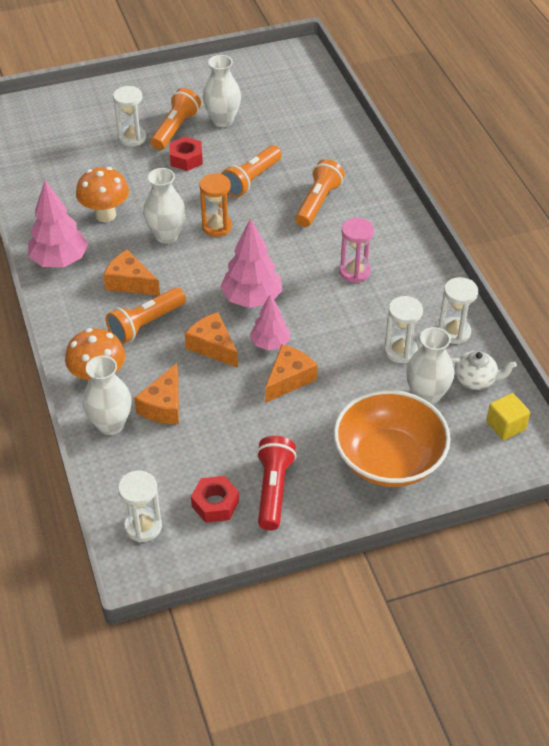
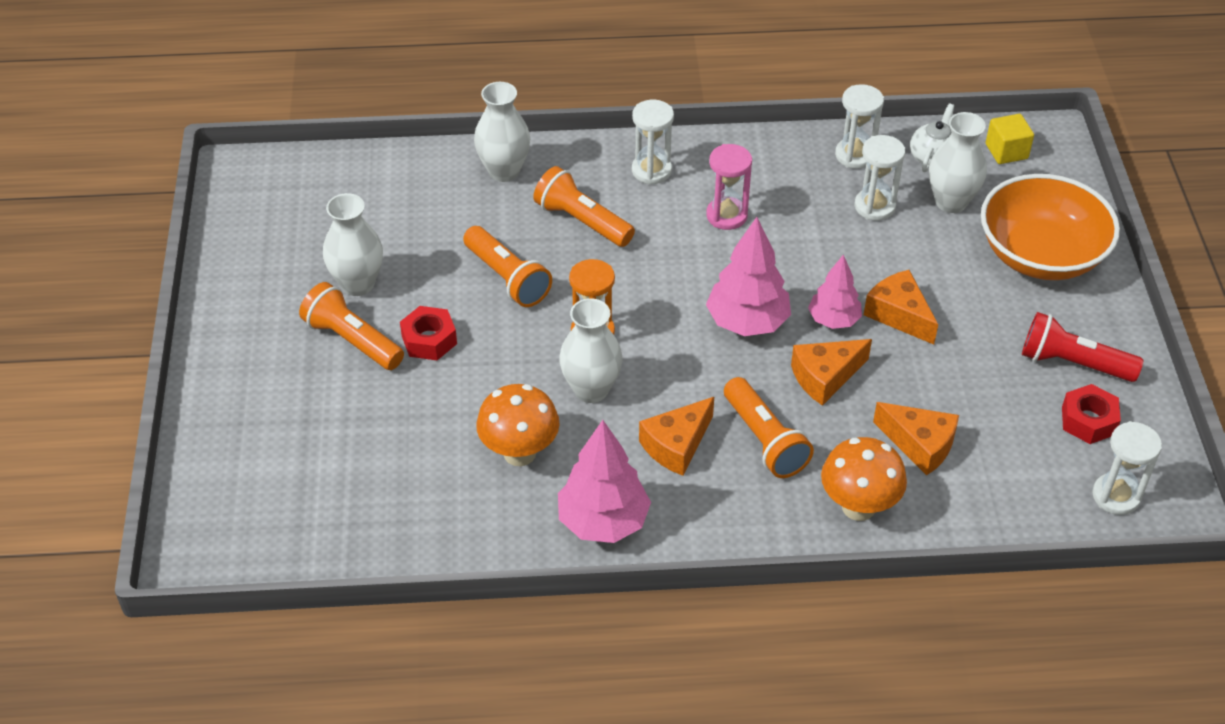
camera: 75 degrees left, 0 degrees up
(110, 424) = (942, 505): white vase -> white vase (504, 171)
(132, 138) = (349, 395): white hourglass -> white hourglass (651, 170)

